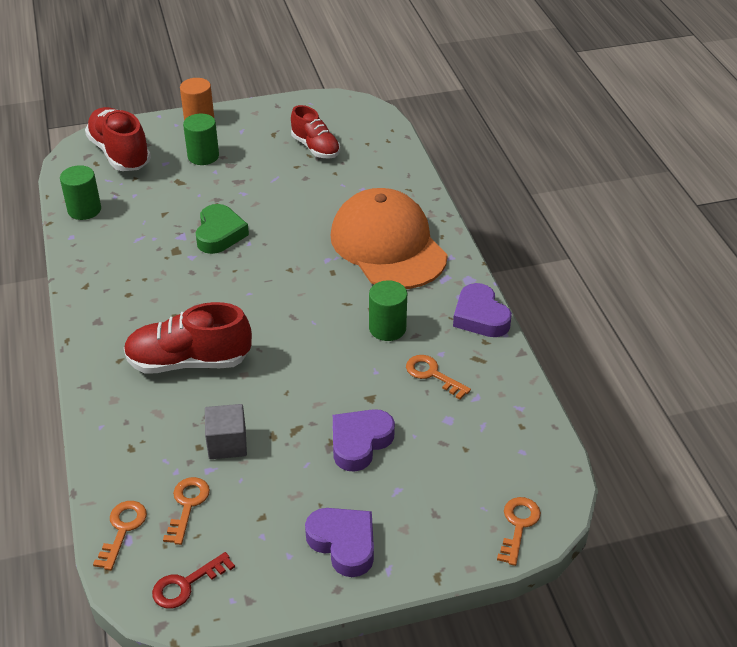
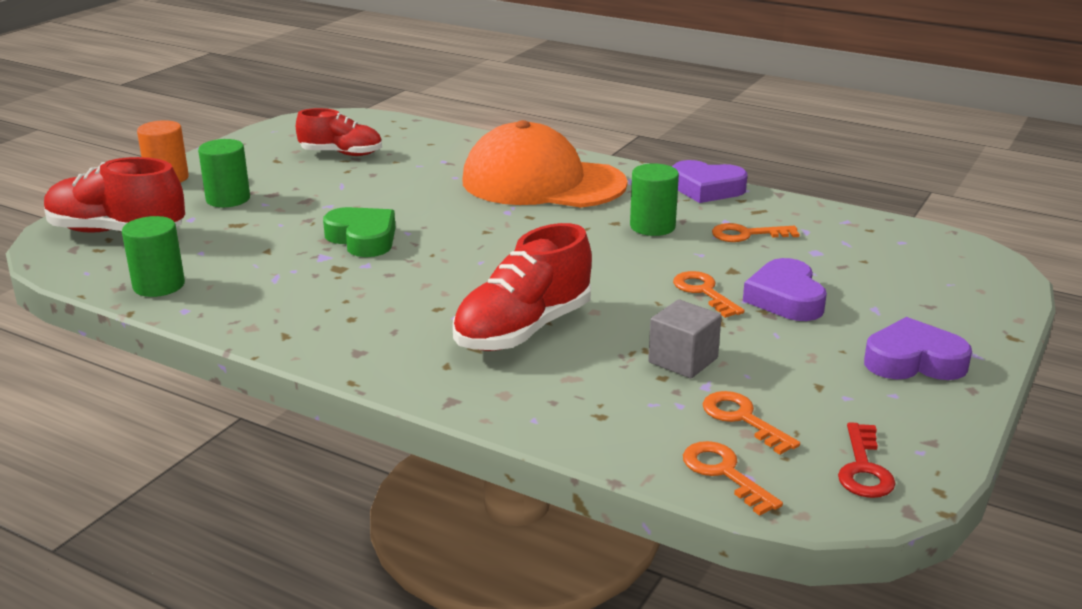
camera: 45 degrees left, 15 degrees down
(518, 525) = (991, 279): orange key -> orange key (703, 292)

